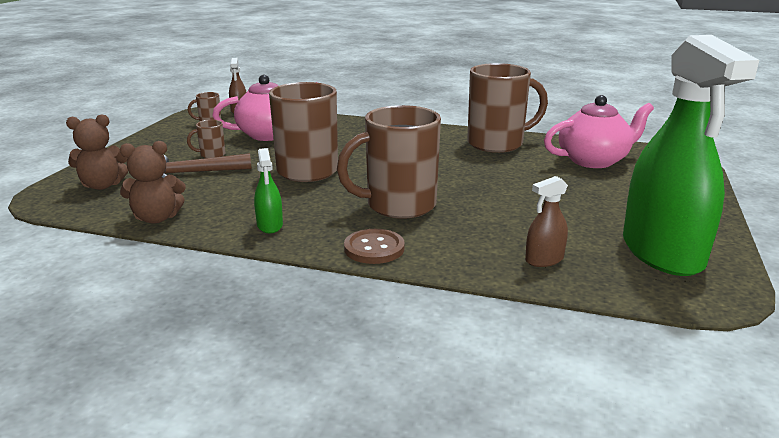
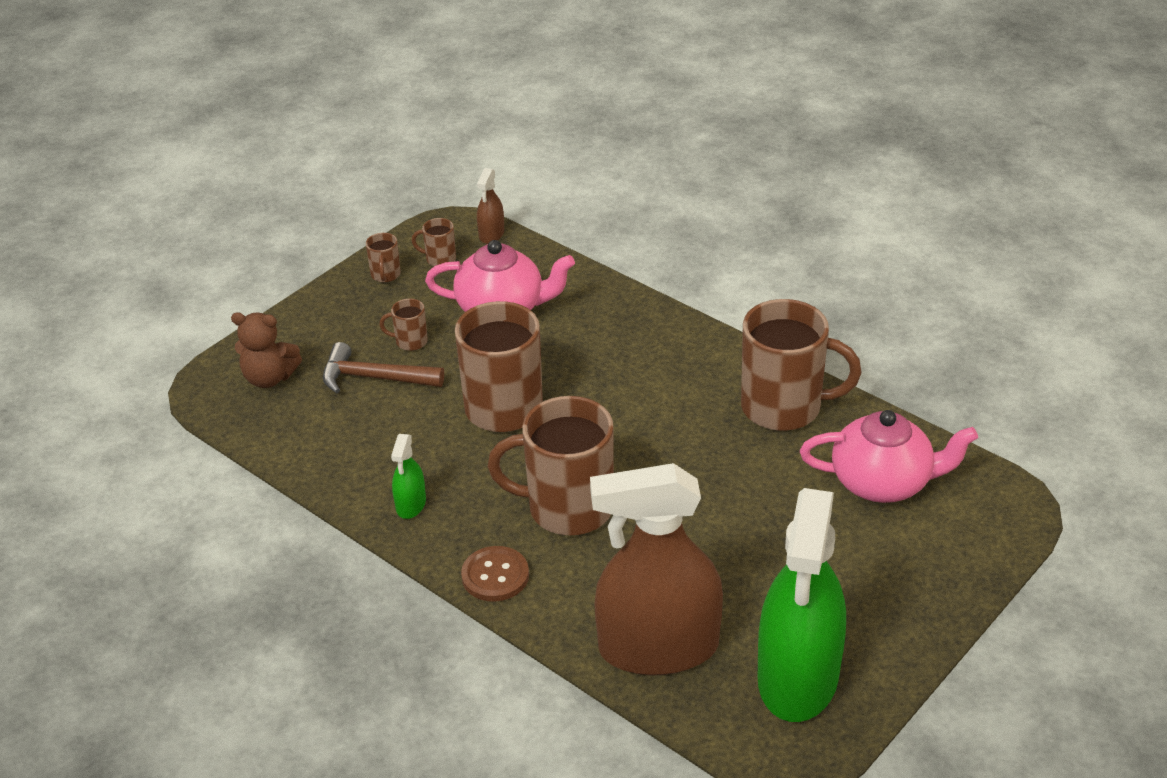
camera: 25 degrees right, 15 degrees up
(157, 218) = (304, 458): brown teddy bear -> none
(173, 133) = (385, 275): none -> brown mug
(544, 259) = (658, 648): brown spray bottle -> brown spray bottle, size x2.44

